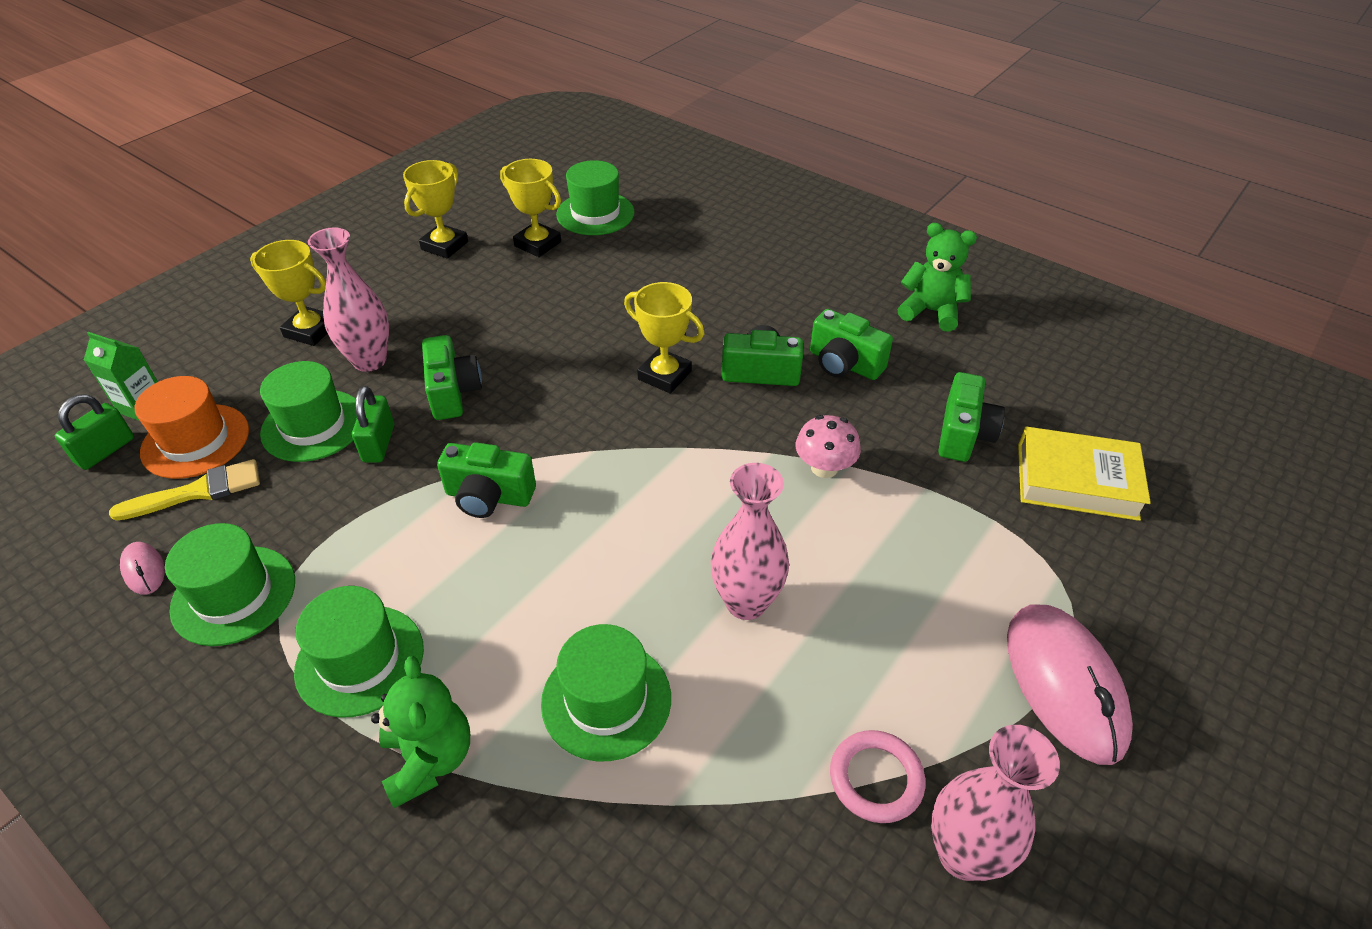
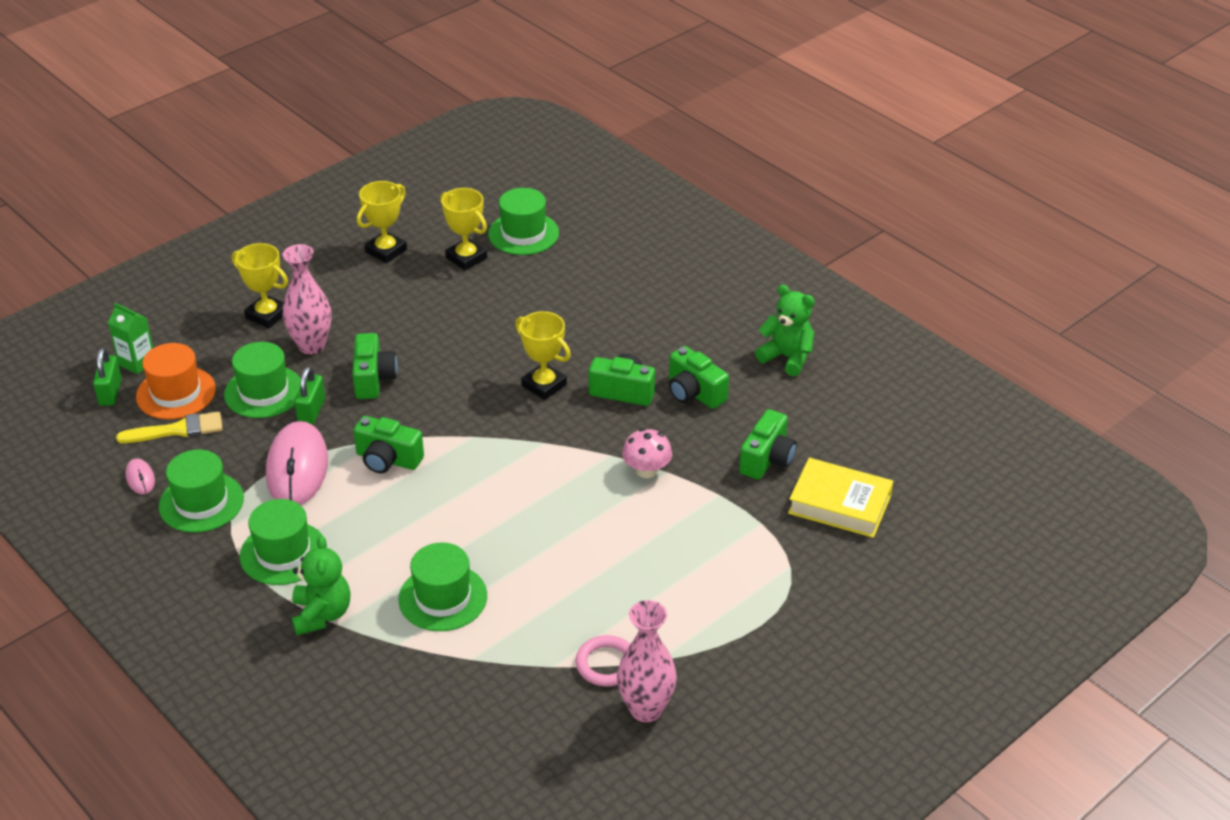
camera: 10 degrees right, 5 degrees down
(105, 451) = (110, 392): green padlock -> green padlock turned 45 degrees counterclockwise
(746, 602) = (556, 553): pink vase -> none
(1064, 684) = (759, 631): pink mouse -> pink mouse (297, 468)

